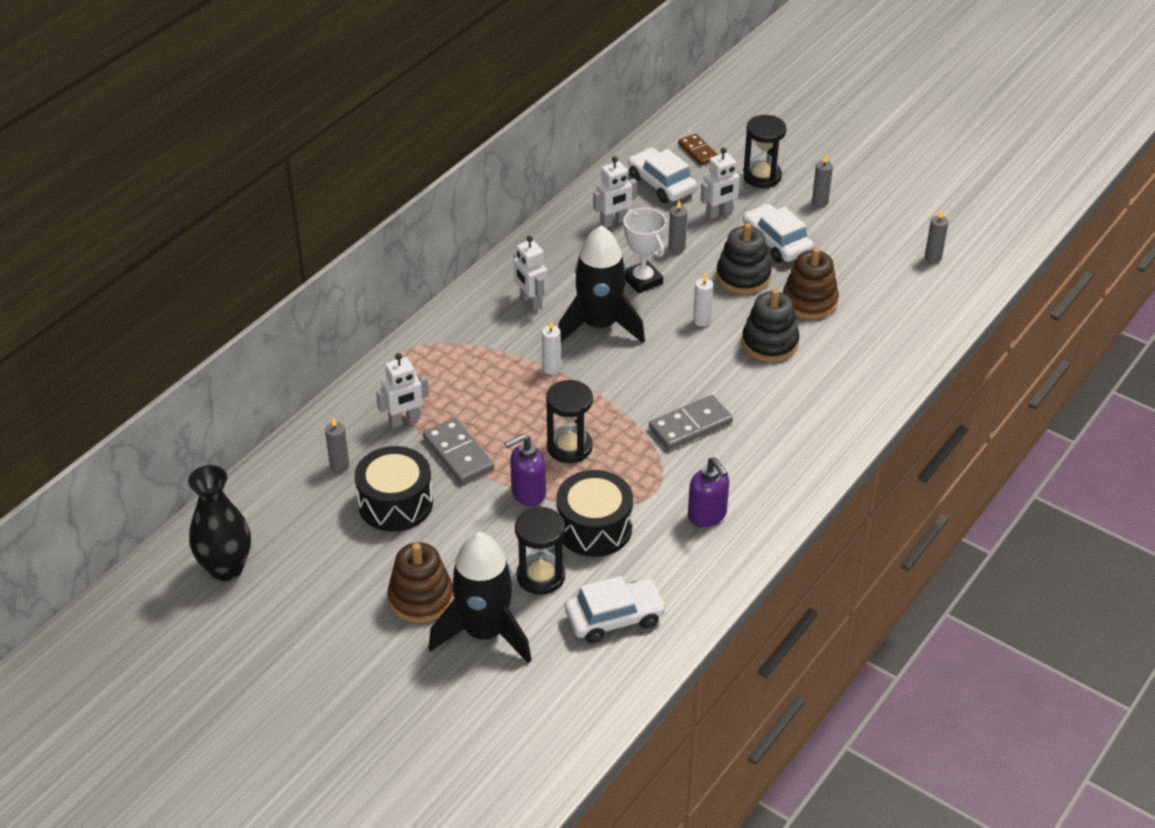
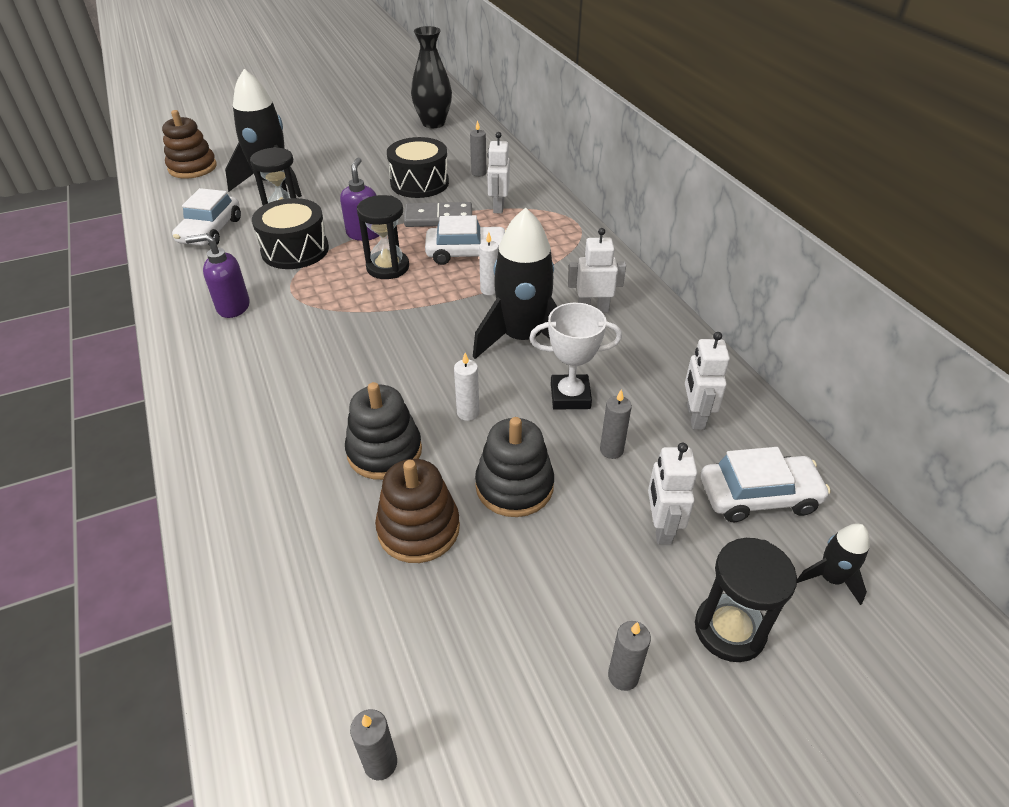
camera: 120 degrees right, 0 degrees up
(421, 598) = (329, 171): brown stacking toy -> brown stacking toy (192, 167)
(690, 425) = (336, 340): grey domino -> none
(698, 151) = (830, 578): brown domino -> black rocket
(776, 242) = (558, 559): white car -> white car (466, 253)

